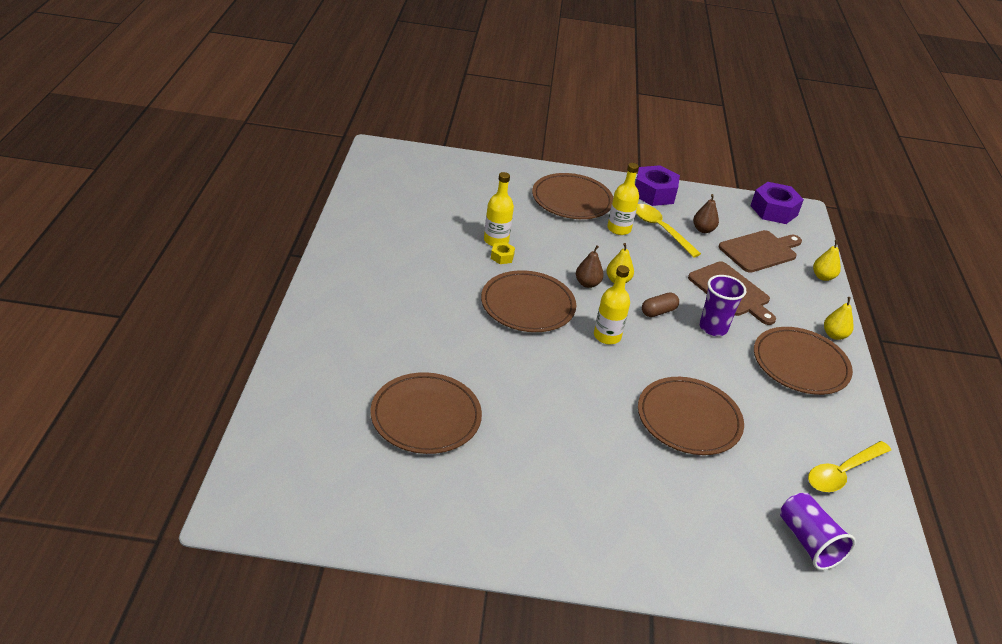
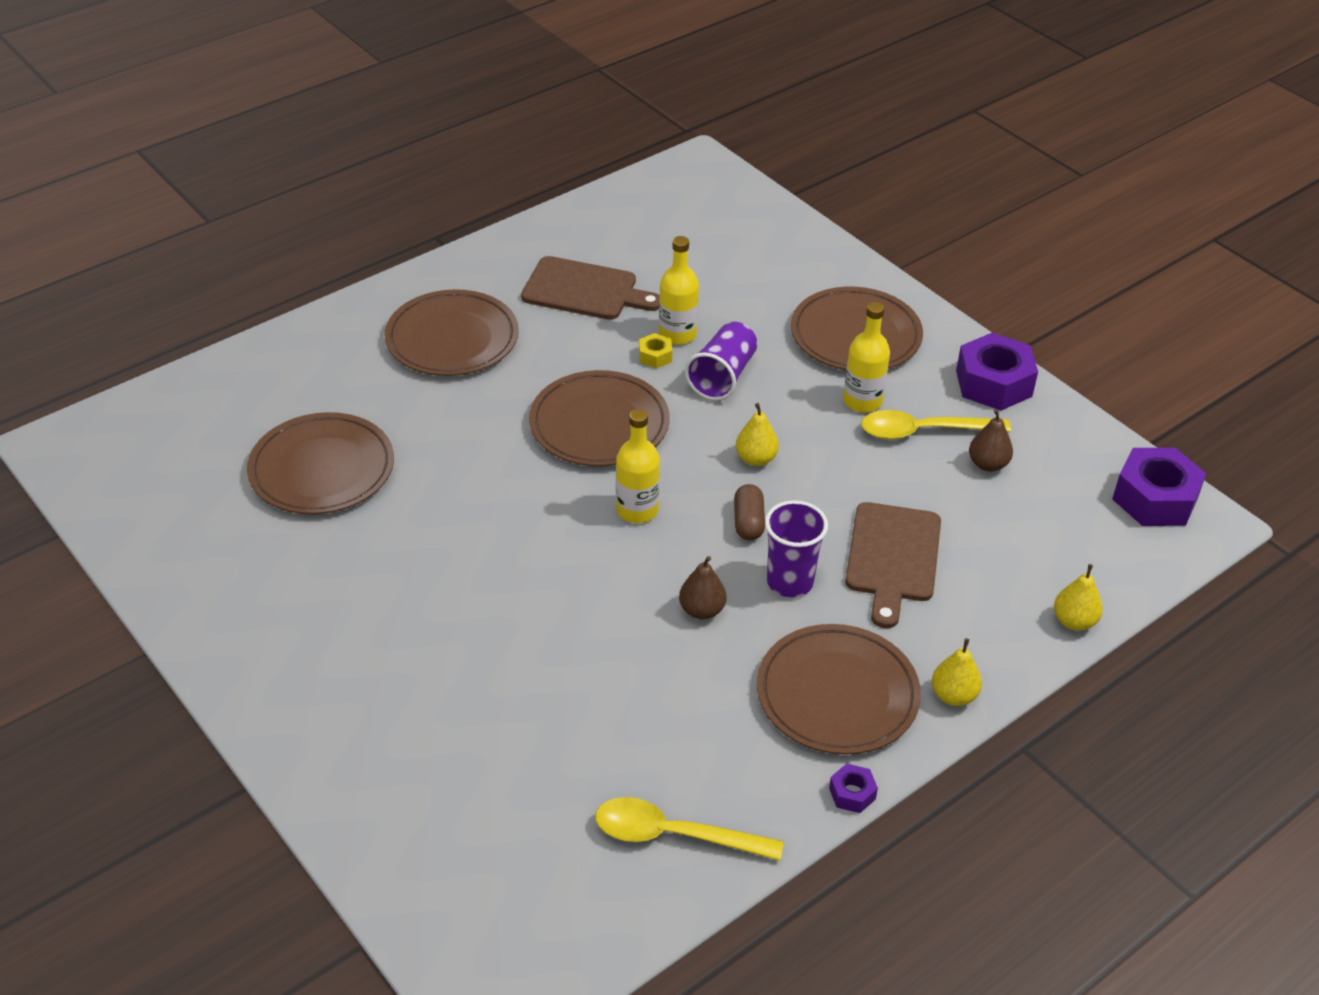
camera: 50 degrees right, 5 degrees up
(587, 283) = (710, 441): brown pear -> brown pear (702, 610)
(658, 312) = (748, 522): brown capsule -> brown capsule turned 75 degrees clockwise
(660, 229) = (922, 431): yellow spoon -> yellow spoon turned 105 degrees counterclockwise
(689, 419) = (584, 653): brown plate -> brown plate (452, 339)
(760, 251) = (1030, 535): brown cutting board -> brown cutting board (584, 290)
(808, 542) = (505, 861): purple cup -> purple cup (722, 376)
(866, 402) = (852, 793): none -> purple nut

